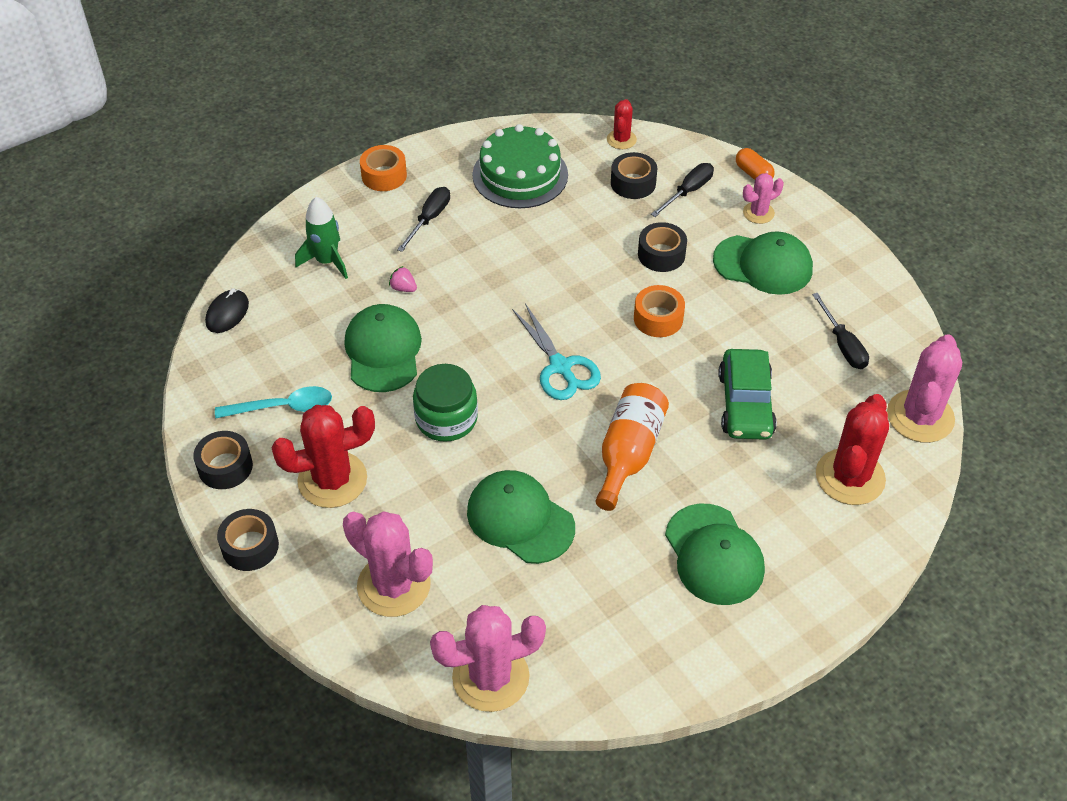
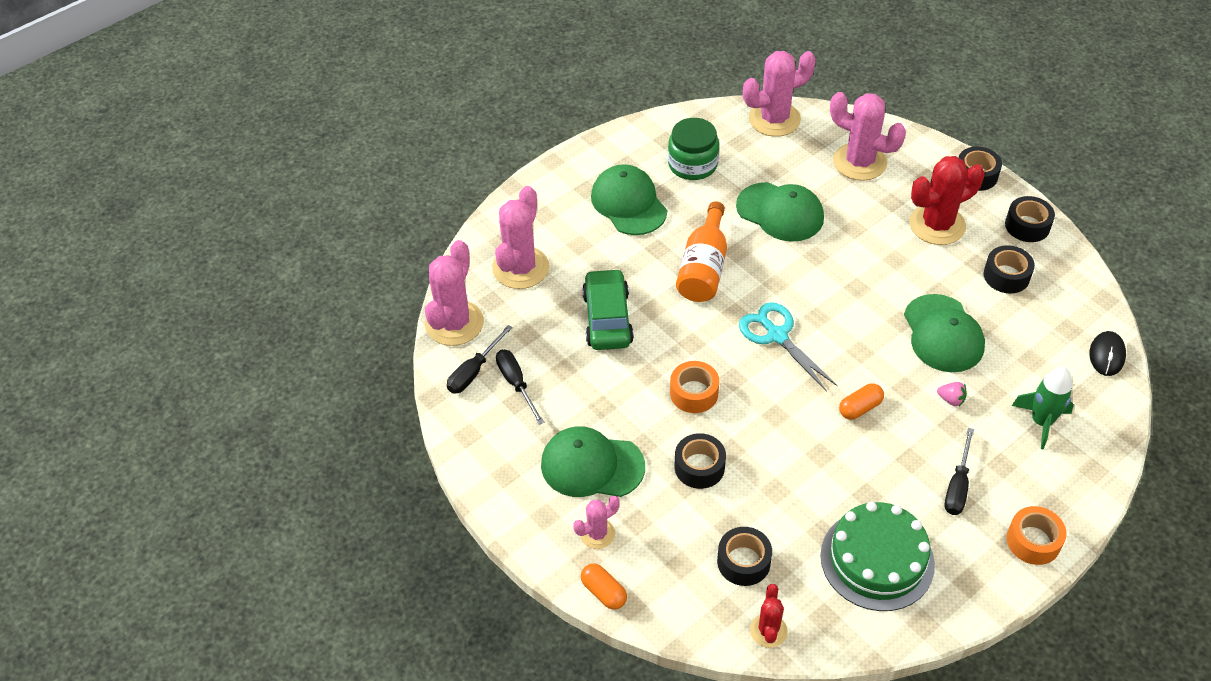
camera: 175 degrees right, 0 degrees up
(283, 407) = (1006, 276): turquoise spoon -> black tape
(446, 419) = (863, 280): green jar -> green jar (692, 164)
(495, 289) = (860, 408): none -> orange capsule
(688, 192) = (678, 556): black screwdriver -> black screwdriver (474, 371)
(850, 477) = (520, 268): red cactus -> pink cactus

